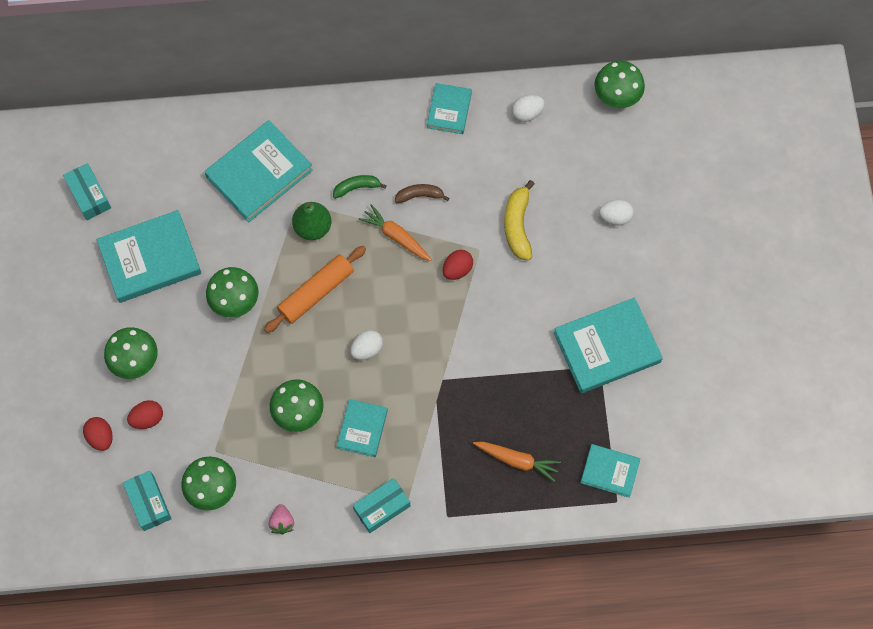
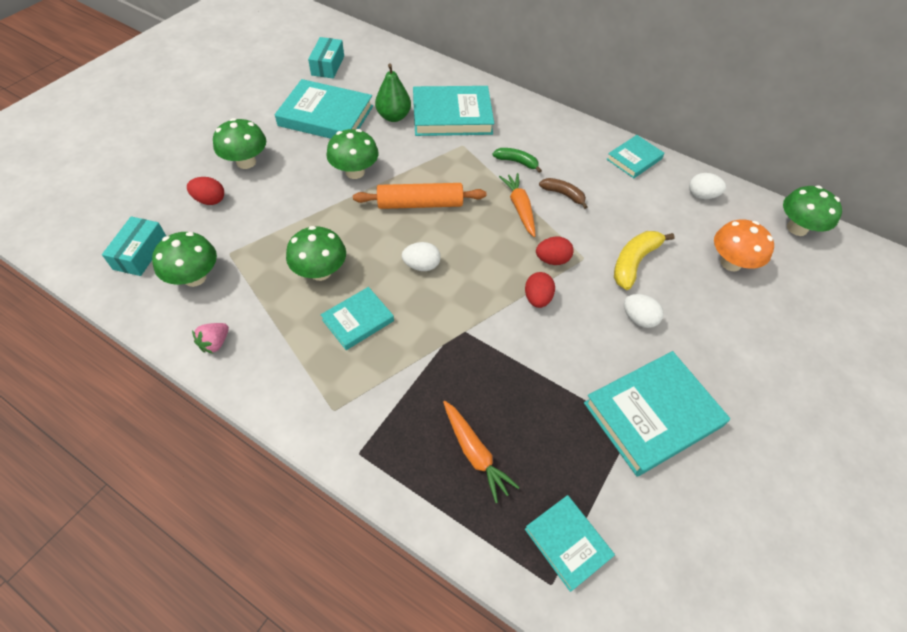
camera: 35 degrees right, 15 degrees down
(101, 437) = (166, 190): red egg -> red egg (537, 298)
(312, 227) = (459, 165): green pear -> green pear (393, 117)
(382, 508) = (308, 397): turquoise box -> none
(587, 172) = (730, 263): none -> orange mushroom
(607, 347) = (652, 415): turquoise book -> turquoise book turned 45 degrees counterclockwise
(615, 217) = (737, 312): white egg -> white egg (638, 319)

